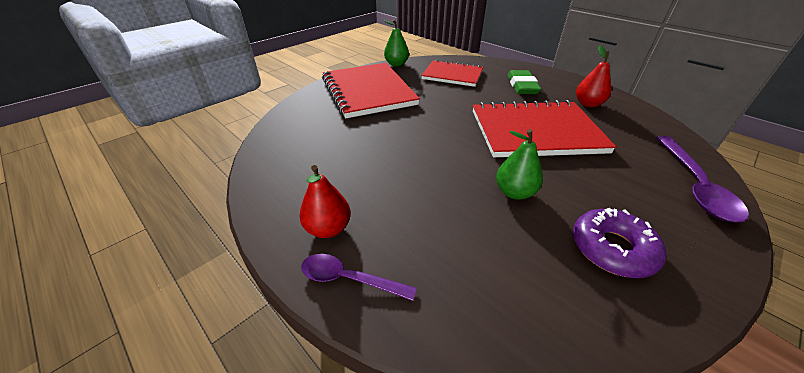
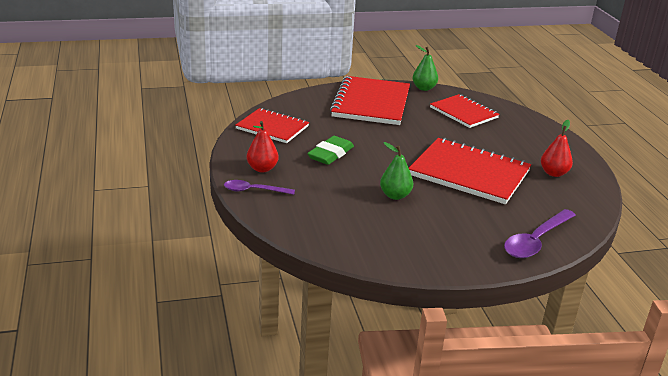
camera: 30 degrees right, 10 degrees down
(291, 157) = (272, 127): none -> red notebook
(349, 279) = (254, 190): purple spoon -> purple spoon turned 45 degrees counterclockwise
(522, 86) = (516, 141): green eraser -> green eraser (330, 154)
(612, 249) = (415, 237): purple donut -> none

